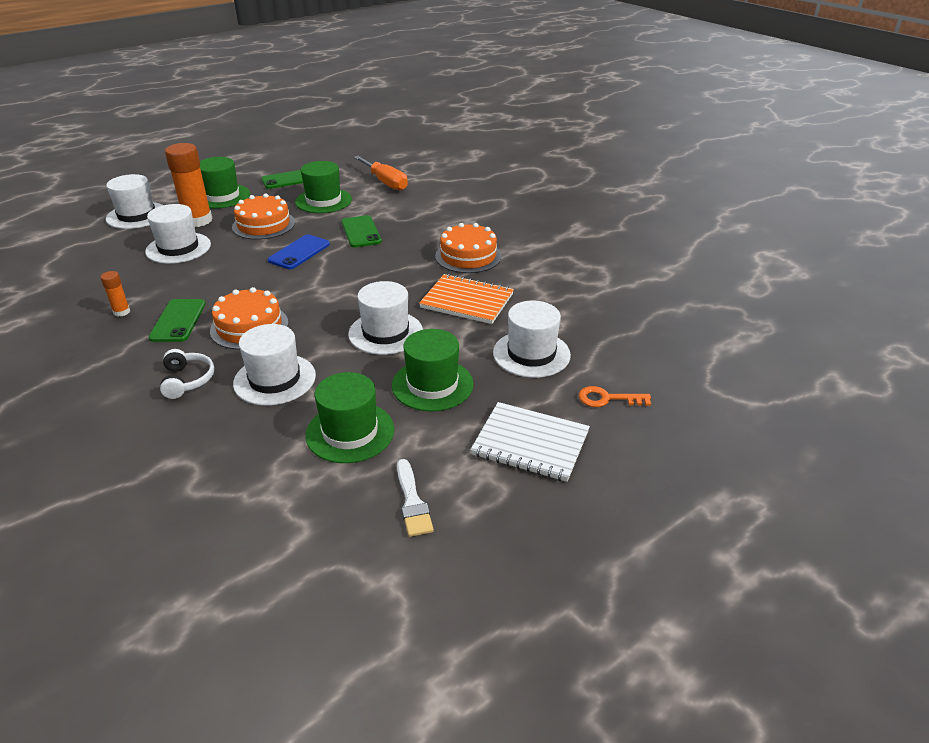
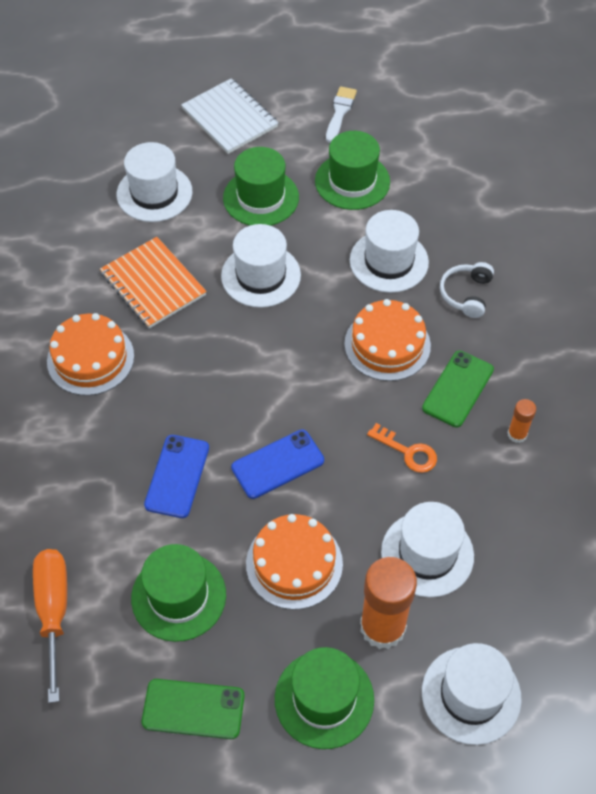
camera: 150 degrees left, 20 degrees up
(361, 232) = (177, 476): green phone -> blue phone
(608, 399) = (139, 127): orange key -> orange key (407, 451)

